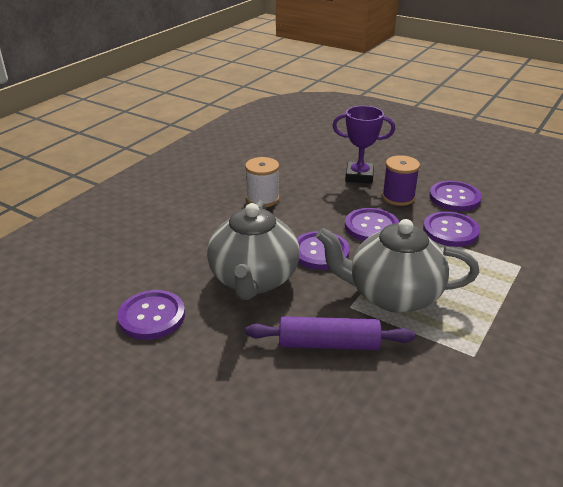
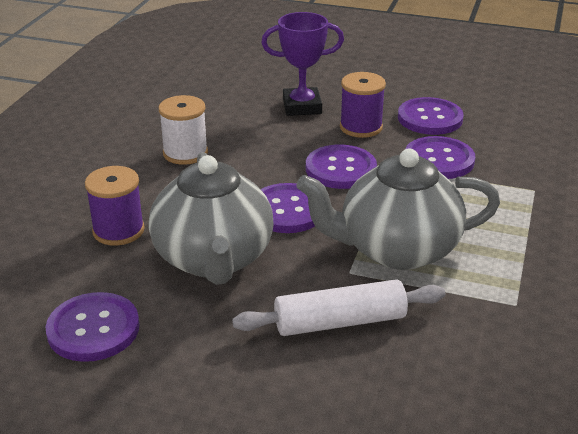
camera: 15 degrees left, 0 degrees up
(195, 248) = (118, 230): none -> purple spool
(329, 344) = (340, 322): purple rolling pin -> white rolling pin

